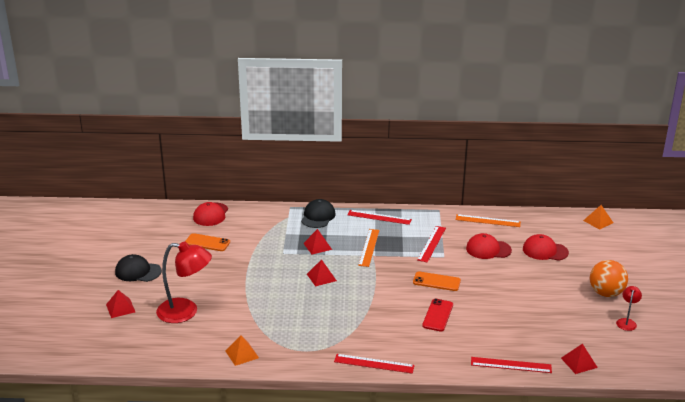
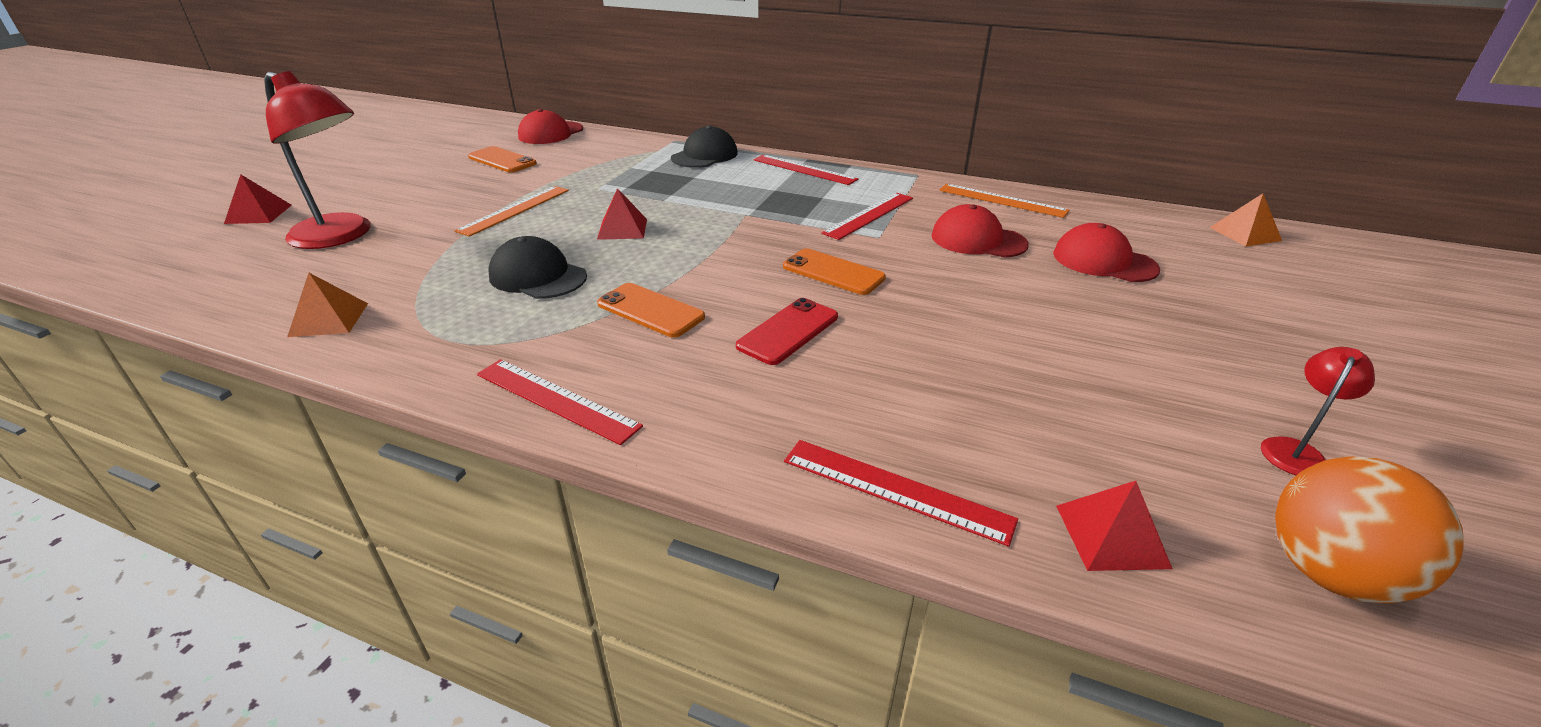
camera: 20 degrees right, 5 degrees up
(138, 271) = (357, 176): black cap -> black cap (538, 276)
(317, 246) = (663, 188): red pyramid -> none
(369, 247) = (749, 203): orange ruler -> orange ruler (515, 210)
(375, 318) = (650, 310): none -> orange phone
(606, 293) = (1240, 367): orange ball -> orange ball (1329, 573)

